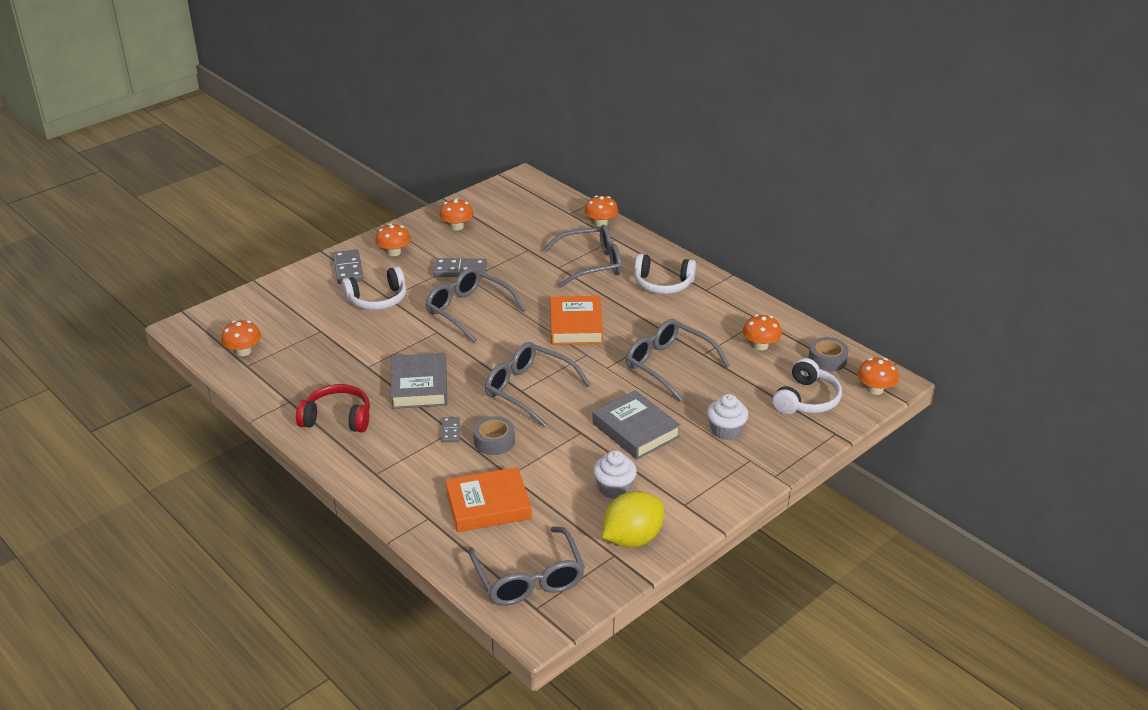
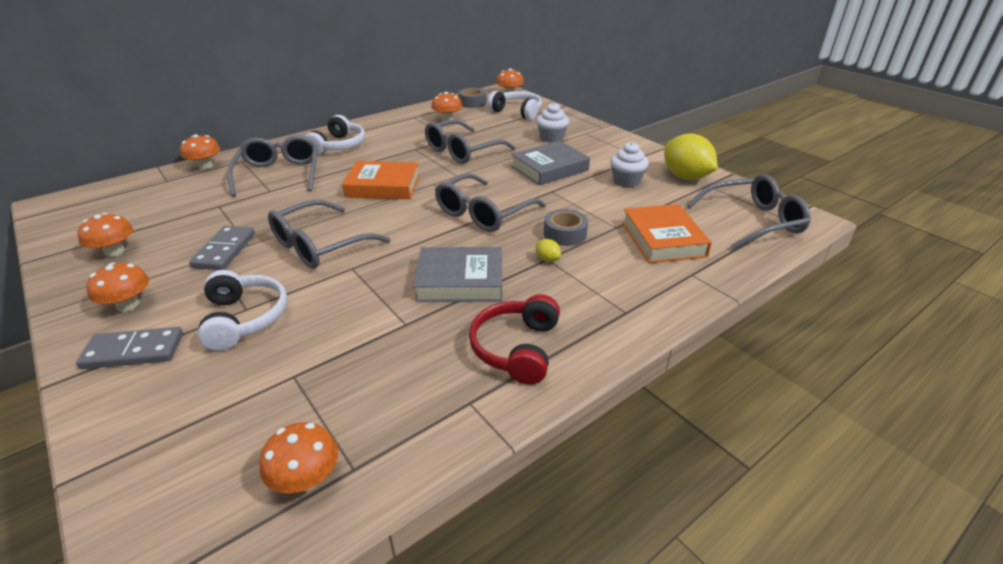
camera: 85 degrees left, 0 degrees up
(450, 431) = (547, 259): grey domino -> yellow lemon

